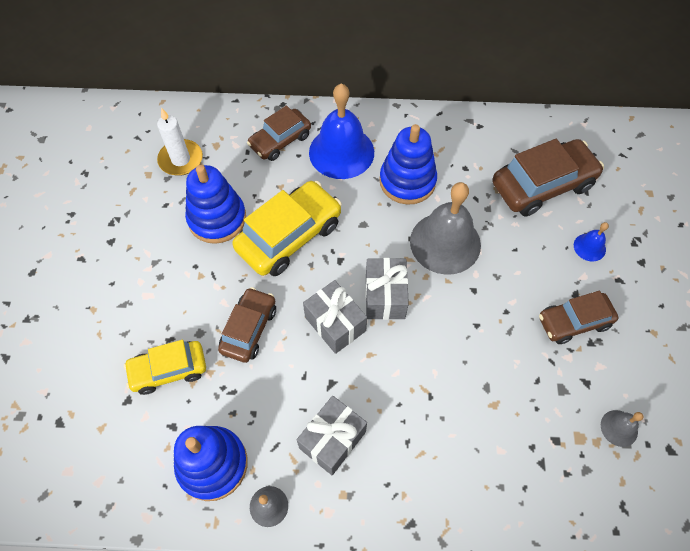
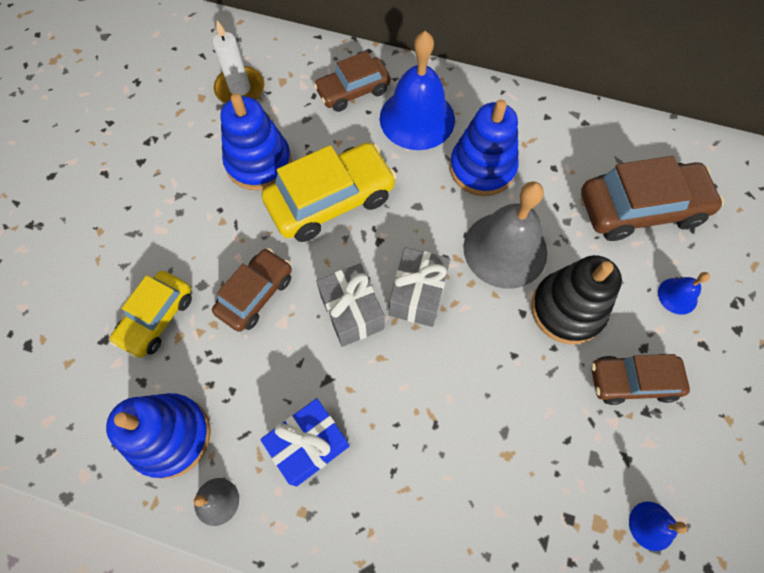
camera: 15 degrees right, 5 degrees up
(169, 370) = (157, 318): yellow car -> yellow car turned 60 degrees counterclockwise
(332, 440) = (309, 445): grey gift -> blue gift
(508, 278) = (567, 309): none -> black stacking toy
(619, 428) = (651, 525): grey bell -> blue bell

